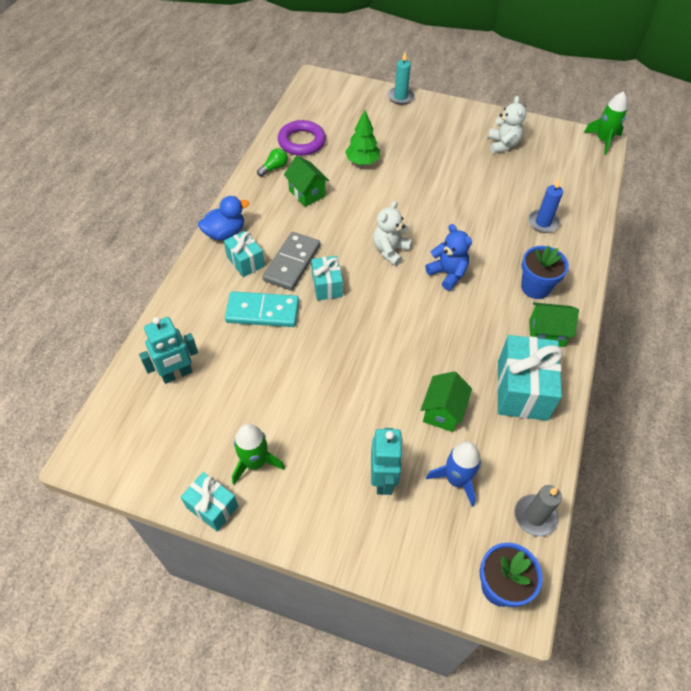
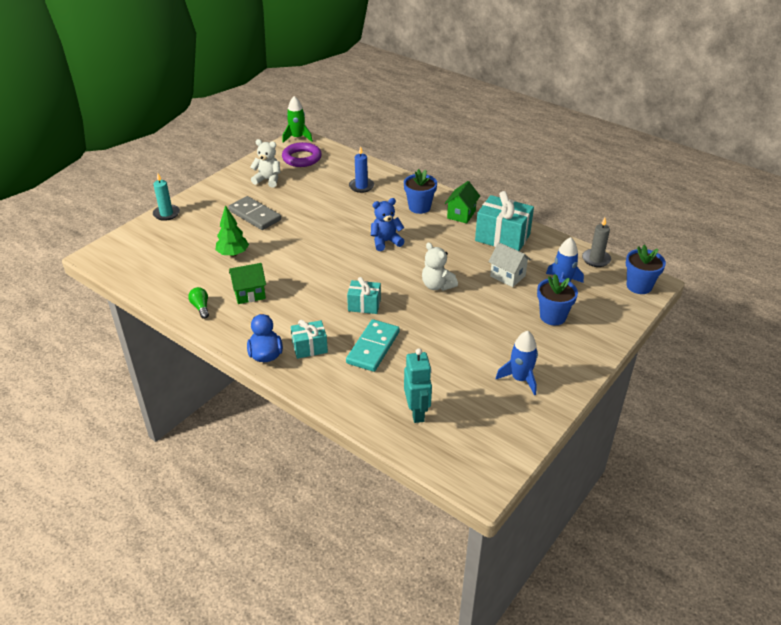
camera: 70 degrees left, 15 degrees down
(212, 507) = (552, 410): turquoise gift -> none
(255, 462) = (520, 379): green rocket -> blue rocket
(292, 263) = (328, 319): grey domino -> grey domino (255, 215)
(301, 142) = (178, 283): purple ring -> purple ring (302, 158)
(383, 479) = (552, 316): turquoise robot -> blue flower pot
(390, 250) = (346, 263): white teddy bear -> white teddy bear (437, 285)
(442, 412) = (507, 276): green house -> white house

